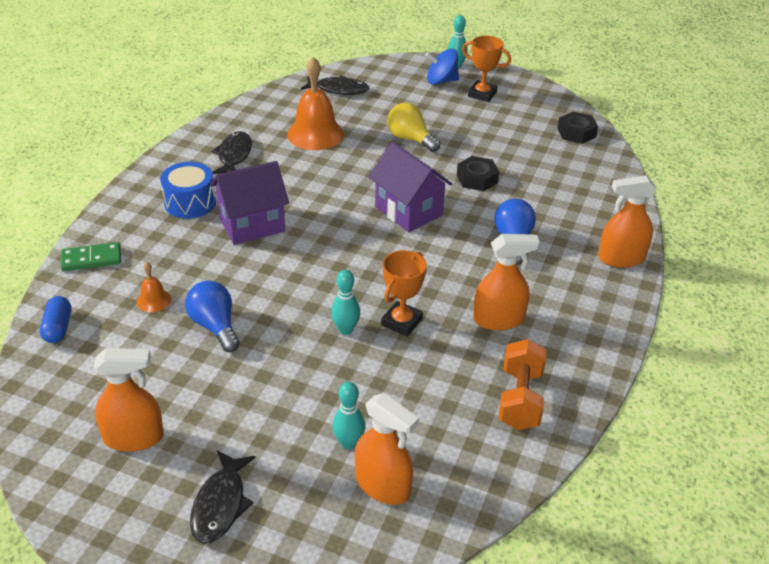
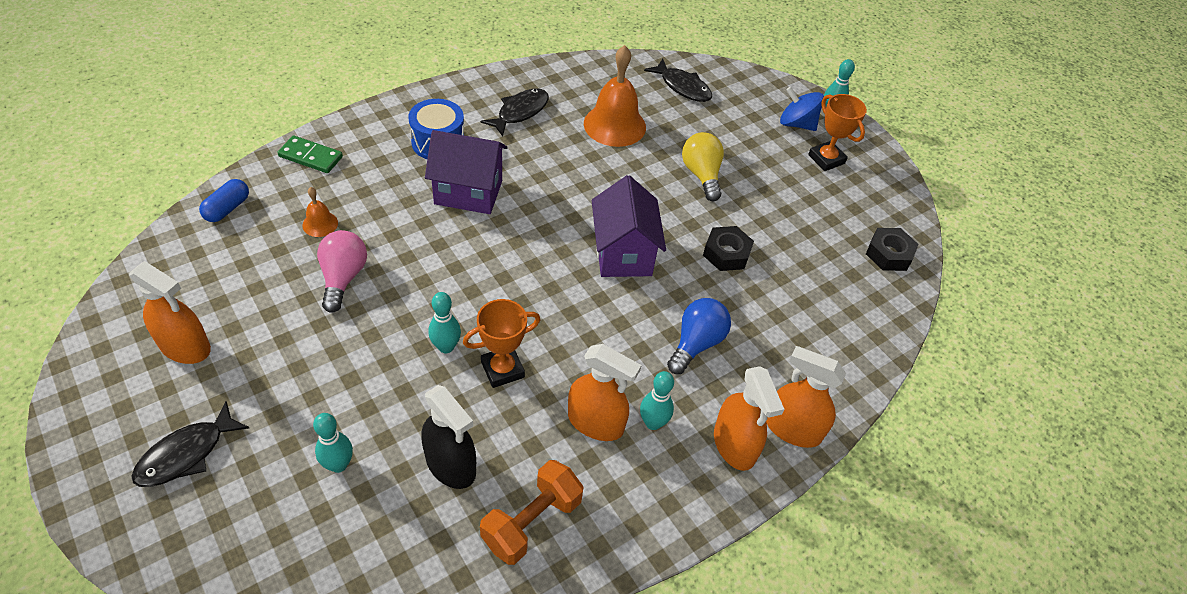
camera: 30 degrees right, 10 degrees up
(215, 326) = (343, 278): blue light bulb -> pink light bulb
(383, 485) = (325, 527): orange spray bottle -> orange spray bottle (734, 445)
(429, 397) = (451, 465): none -> black spray bottle
(535, 300) = (653, 423): none -> turquoise bowling pin

